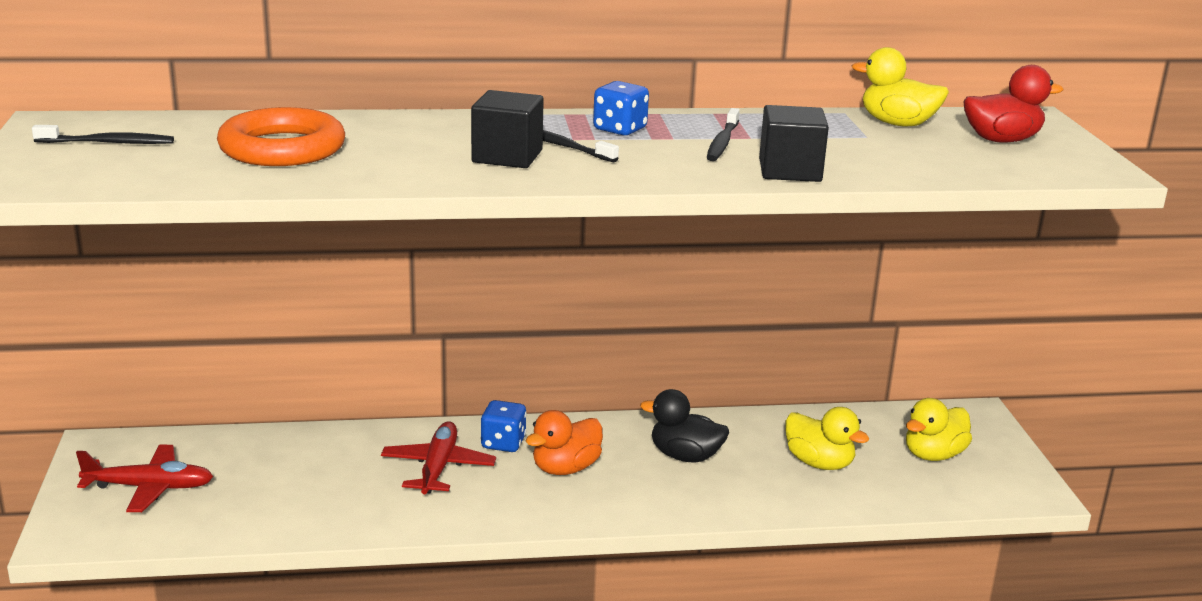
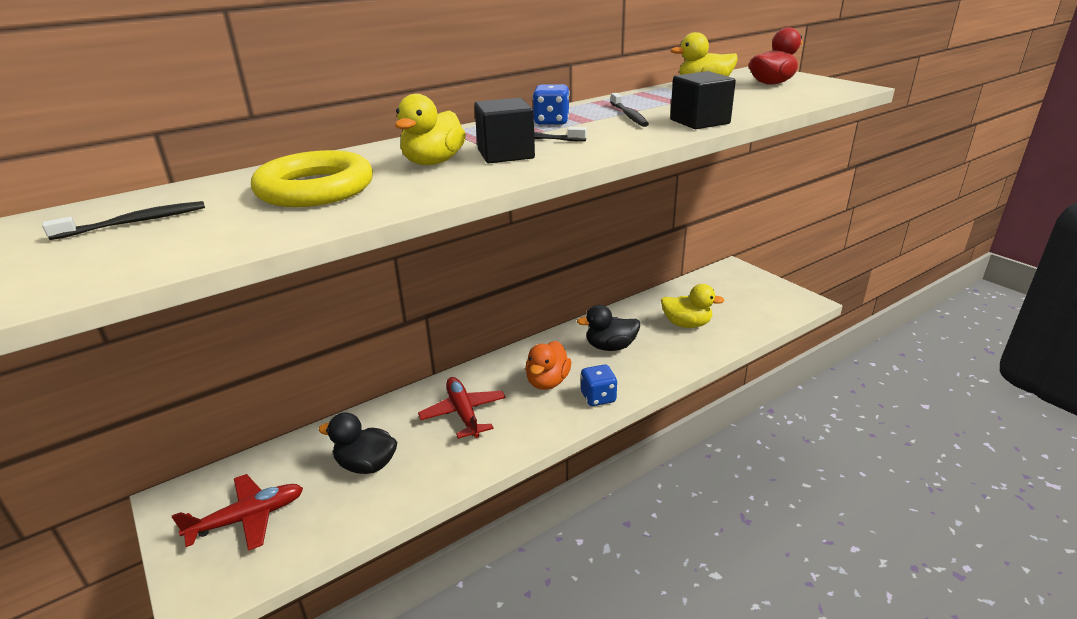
camera: 25 degrees left, 5 degrees up
(282, 148) = (315, 189): orange ring -> yellow ring
(294, 482) = (366, 465): none -> black duck
(503, 443) = (491, 379): blue dice -> blue dice (598, 397)
(933, 455) = (737, 298): yellow duck -> yellow duck (433, 162)

